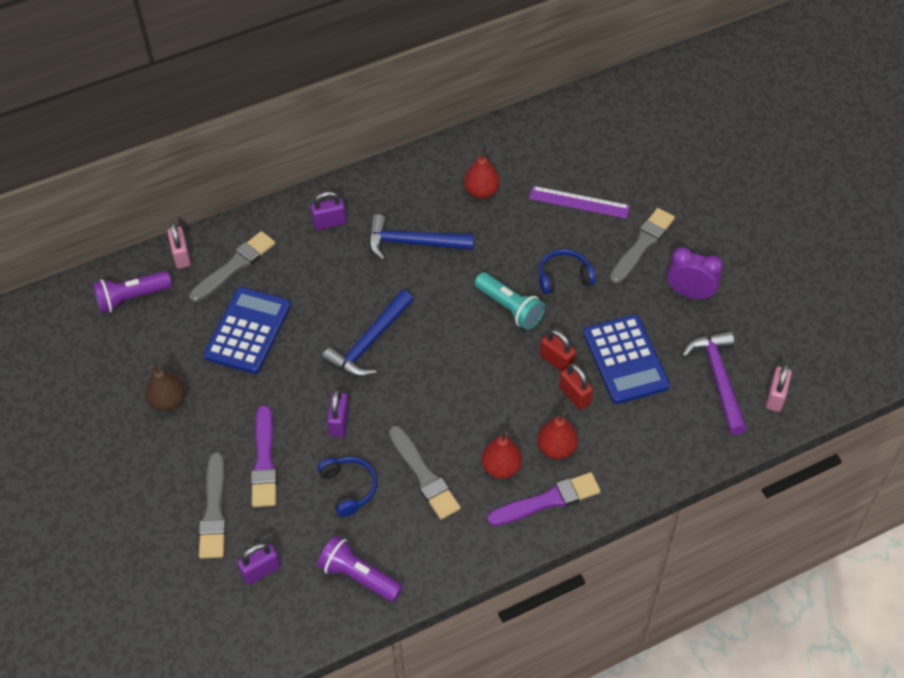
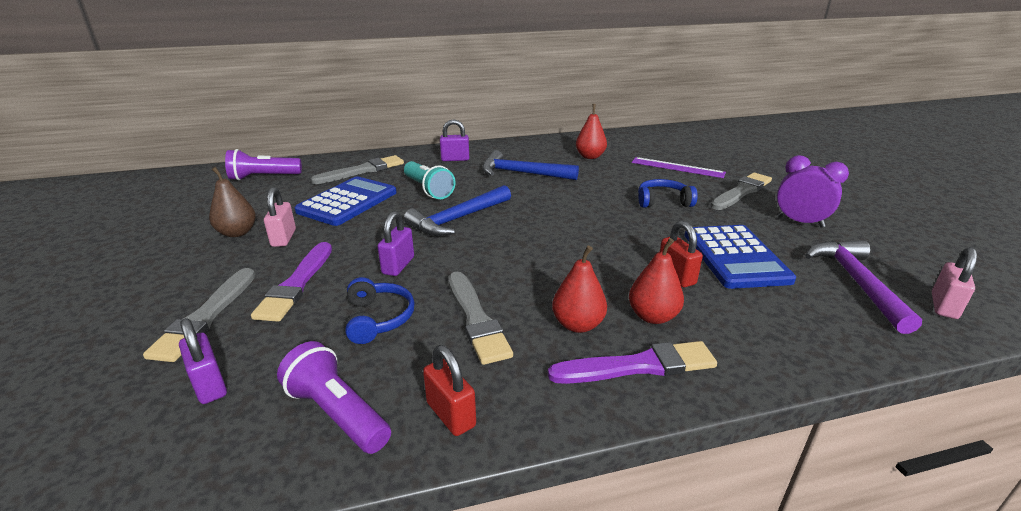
camera: 10 degrees right, 25 degrees down
(181, 256) = (323, 163): pink padlock -> pink padlock (283, 238)
(261, 571) = (209, 385): purple padlock -> purple padlock turned 75 degrees clockwise
(509, 308) = (606, 213): turquoise flashlight -> turquoise flashlight (428, 189)
(557, 361) = (654, 250): red padlock -> red padlock (451, 414)

